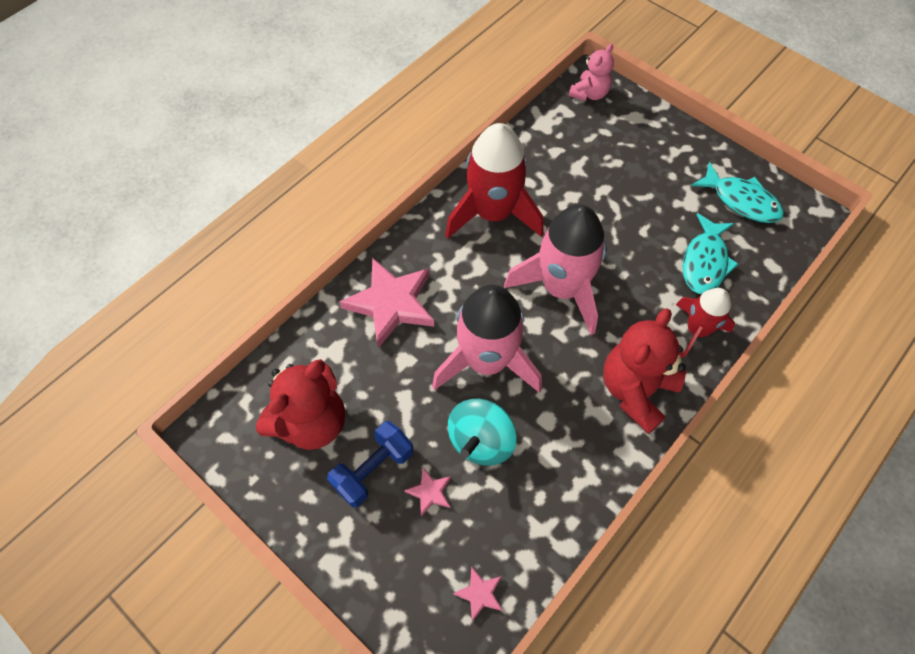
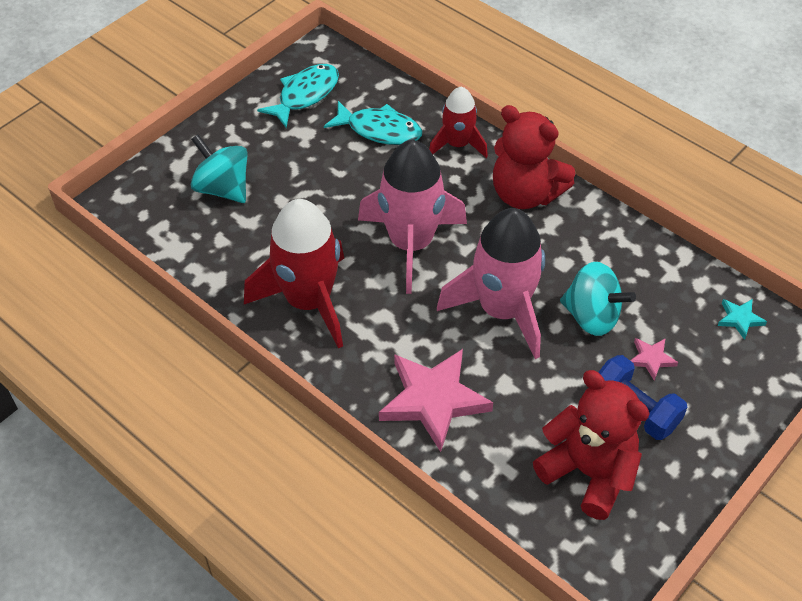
camera: 90 degrees left, 10 degrees down
(480, 594) = (739, 319): pink star -> turquoise star
(589, 94) = (135, 203): pink teddy bear -> none
(613, 148) = (223, 188): none -> turquoise spinning top

